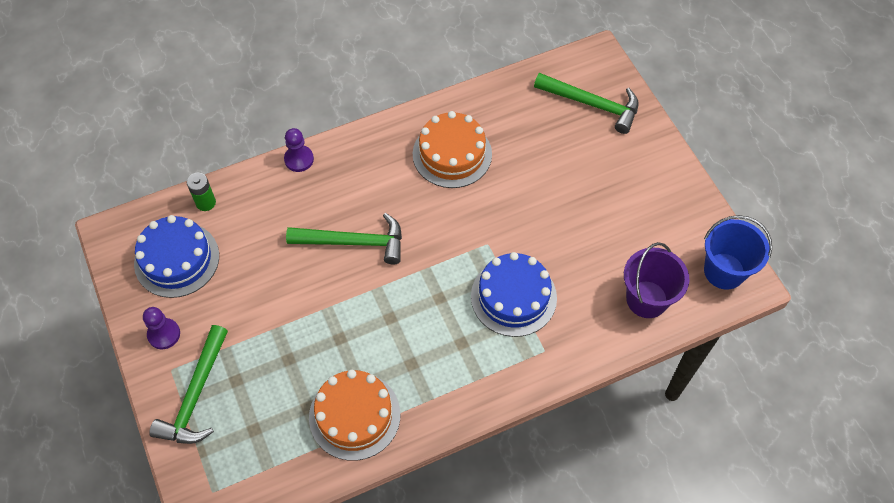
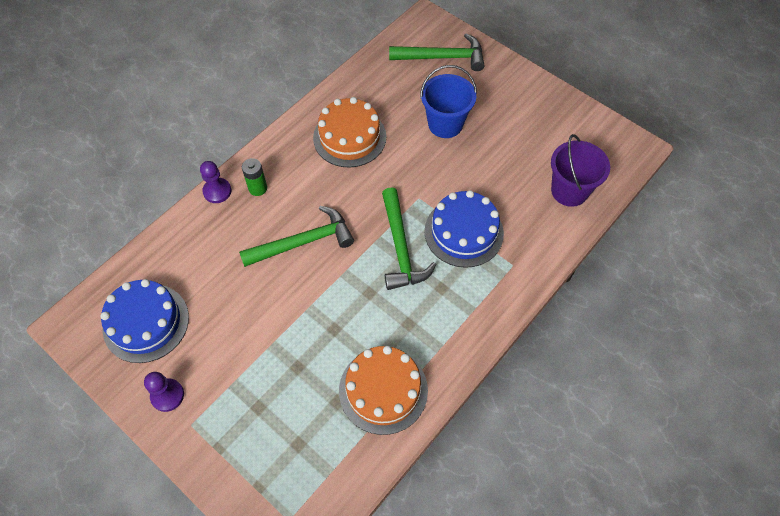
camera: 25 degrees left, 0 degrees up
(195, 395) = (227, 438): green hammer -> green hammer (400, 248)
(205, 202) = (148, 261): green battery -> green battery (258, 188)
(724, 271) = (614, 146): blue bucket -> blue bucket (445, 124)

